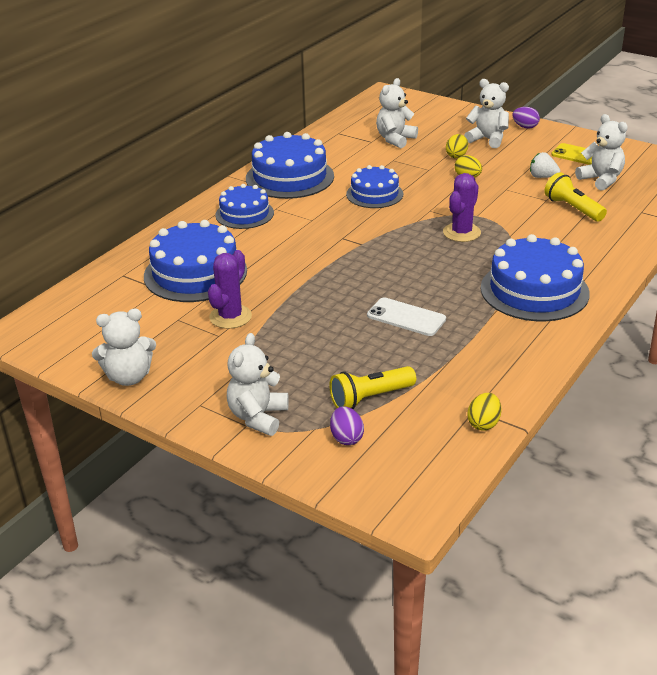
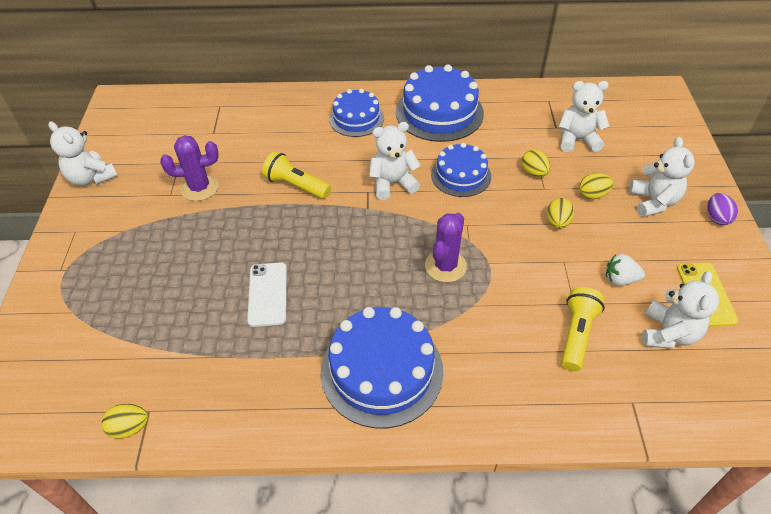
camera: 55 degrees right, 15 degrees up
(195, 273) = (248, 139): blue cake -> none
(258, 417) = (73, 271): white teddy bear -> white teddy bear (392, 183)
(346, 438) = (68, 339): purple egg -> none
(370, 398) = (131, 328): yellow flashlight -> yellow flashlight (296, 185)
(408, 167) = (534, 172): none -> yellow egg
(461, 232) = (445, 266): purple cactus -> purple cactus turned 60 degrees counterclockwise
(542, 177) = (620, 279): white strawberry -> white strawberry turned 75 degrees counterclockwise

